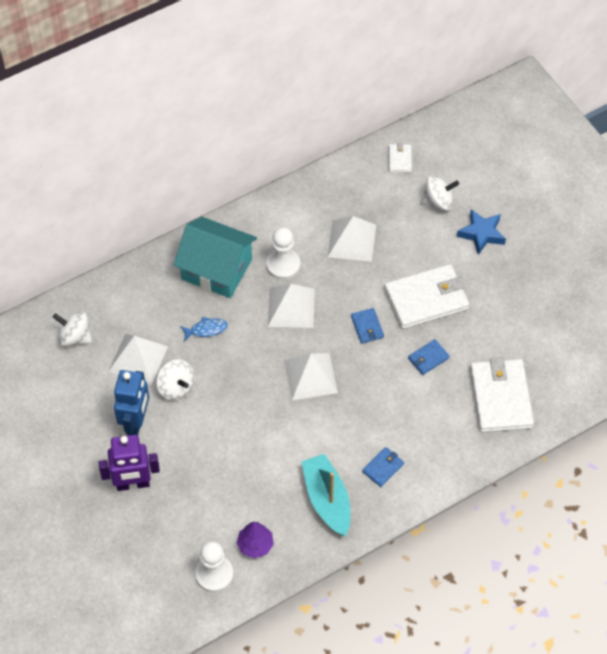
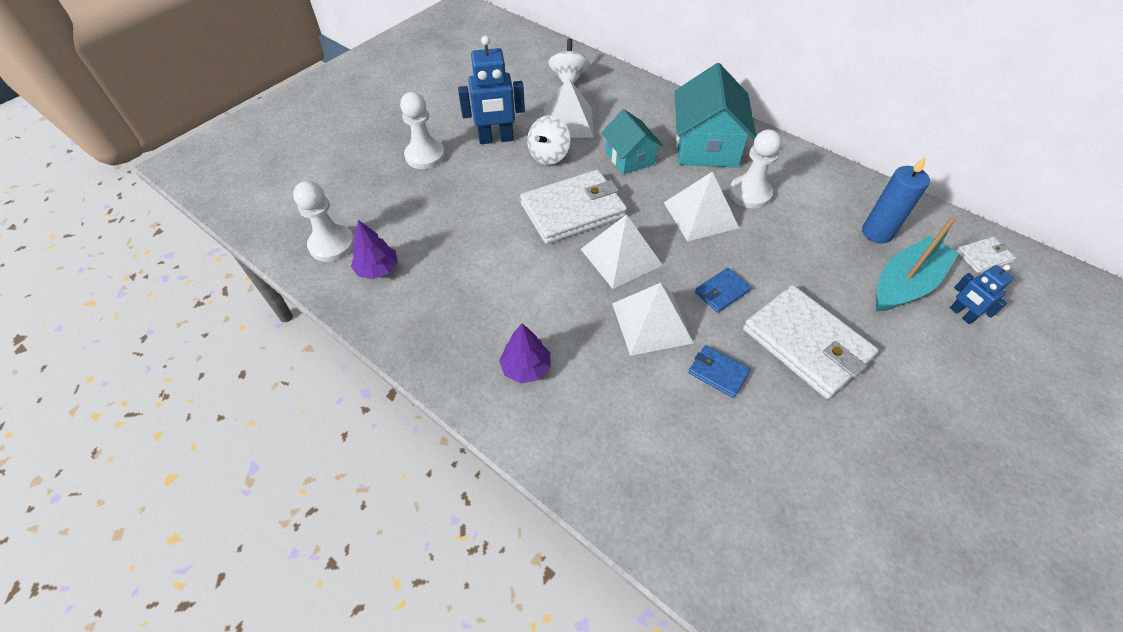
camera: 70 degrees right, 5 degrees down
(133, 484) = (425, 156): purple robot -> white pawn
(206, 329) = (629, 158): blue fish -> turquoise house
(327, 500) = (458, 320): turquoise boat -> turquoise boat (905, 284)
(351, 240) = (829, 243): white pyramid -> white pyramid (651, 322)
(354, 207) = (877, 233): none -> blue candle
(383, 468) = (526, 367): blue wallet -> purple tree
(438, 202) = (961, 314): white spinning top -> blue robot
(481, 234) = (959, 381): blue star -> none
(500, 397) = (709, 490): white wallet -> white wallet (573, 210)

